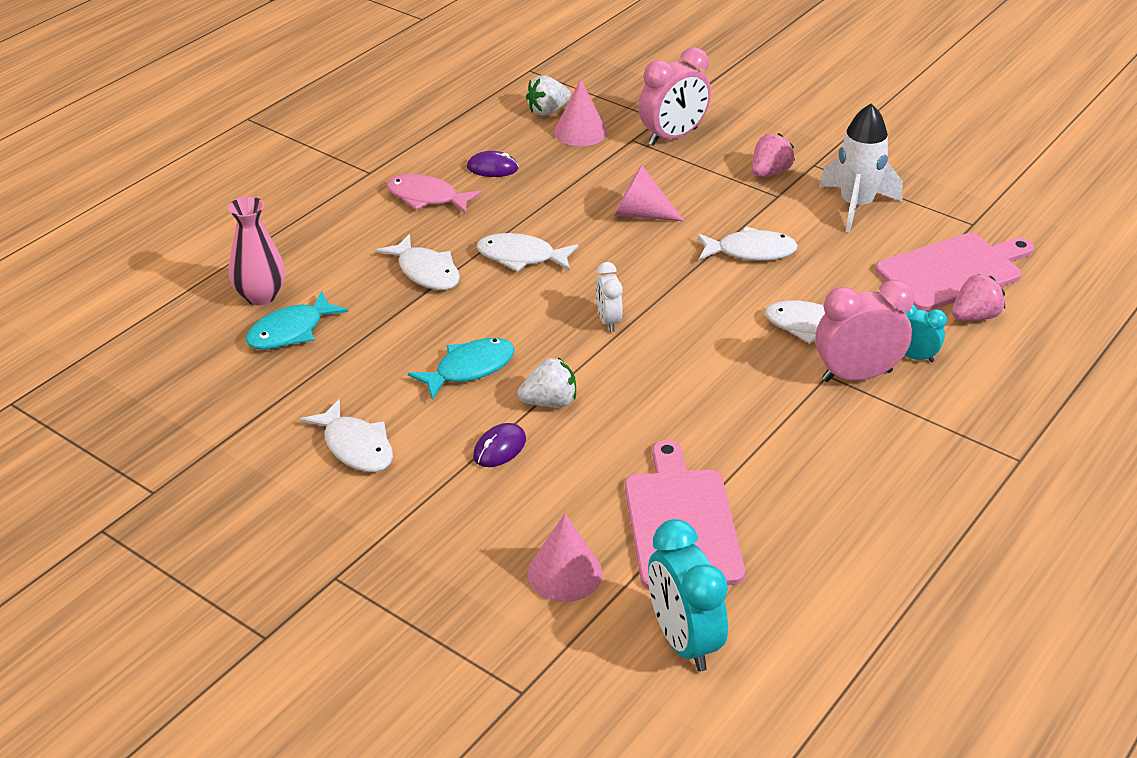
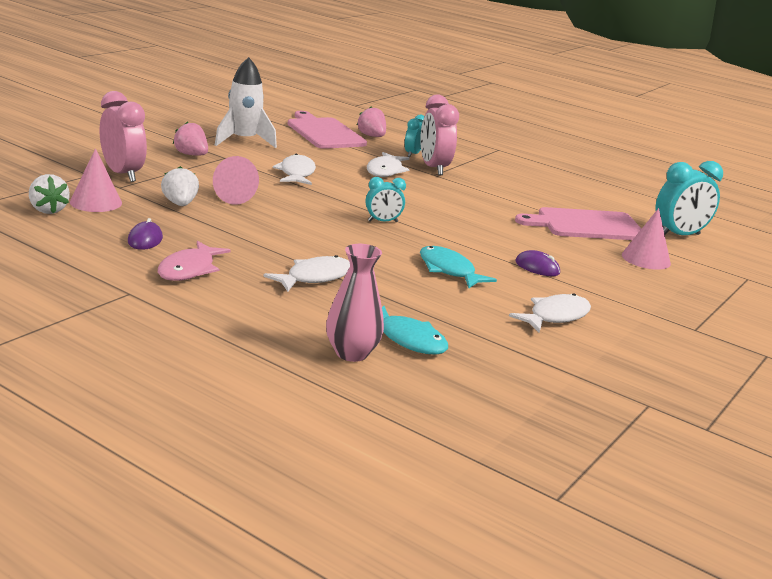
camera: 95 degrees left, 15 degrees down
(521, 257) = (295, 241): white fish -> none
(549, 402) = (481, 248): white strawberry -> white strawberry (180, 204)
(608, 321) = (382, 221): white clock -> turquoise clock

